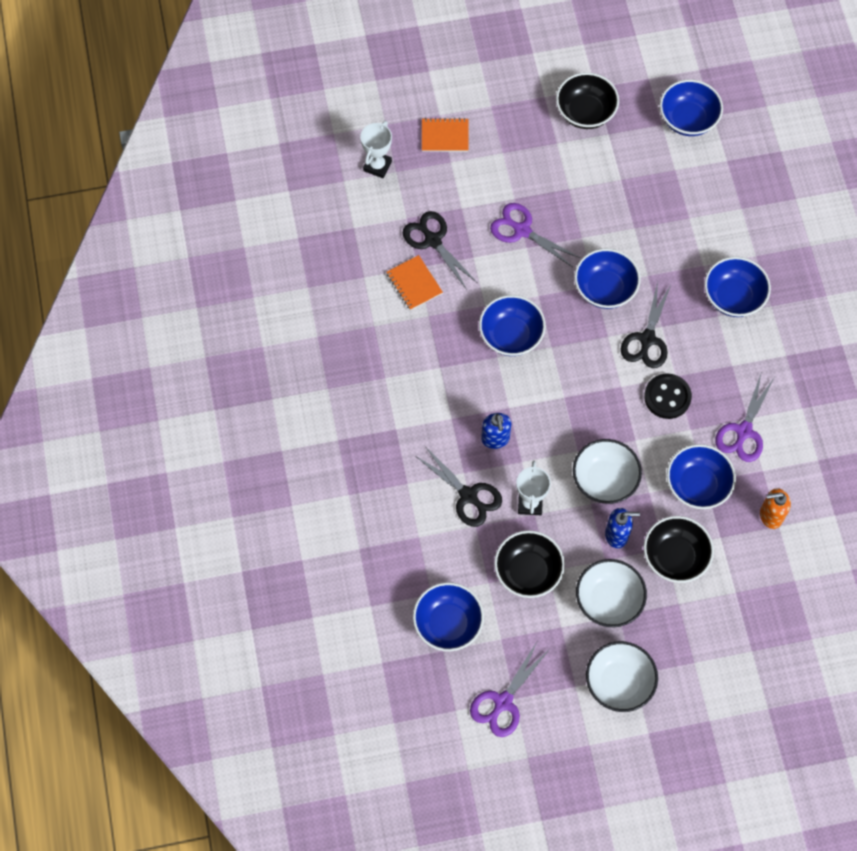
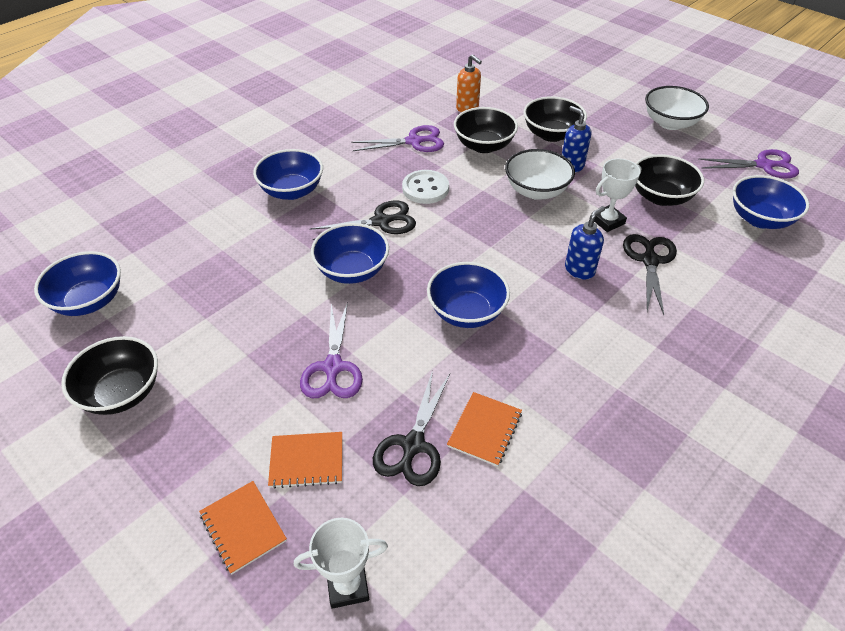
camera: 125 degrees left, 20 degrees down
(463, 183) = (307, 460): none -> orange notebook
(608, 600) = (624, 150): white bowl -> none
(667, 397) = (425, 189): black button -> white button
(697, 485) = (484, 146): blue bowl -> black bowl

